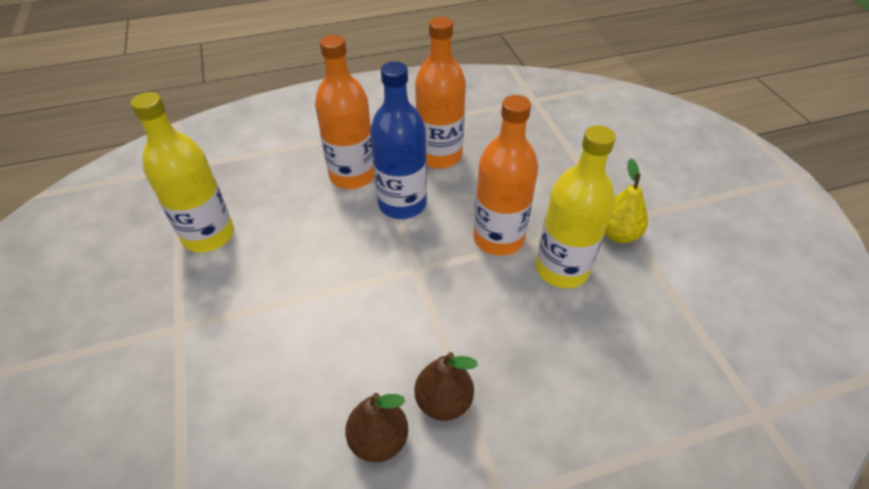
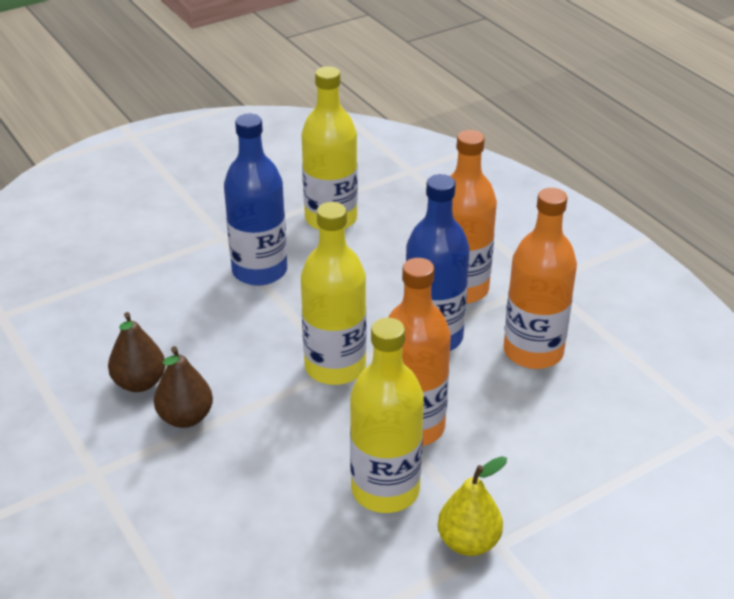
camera: 75 degrees right, 10 degrees down
(254, 304) = (259, 271): none -> blue bottle
(414, 272) = (335, 367): none -> yellow bottle

